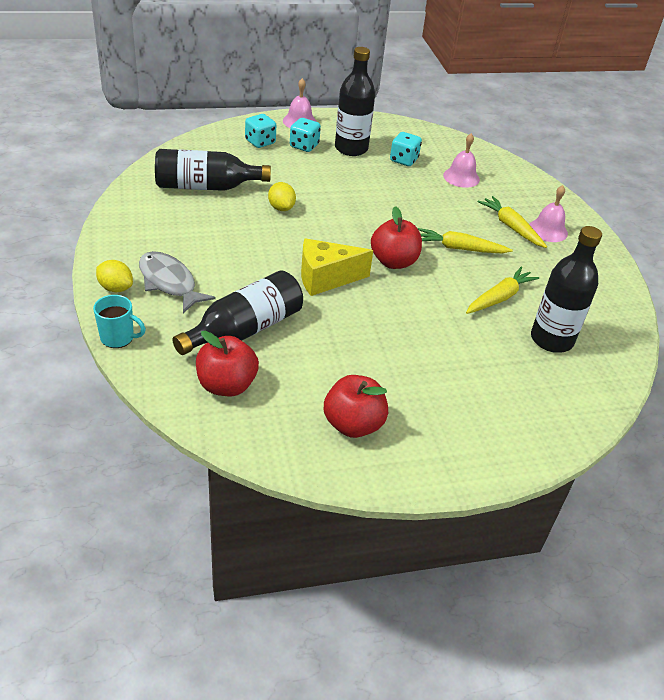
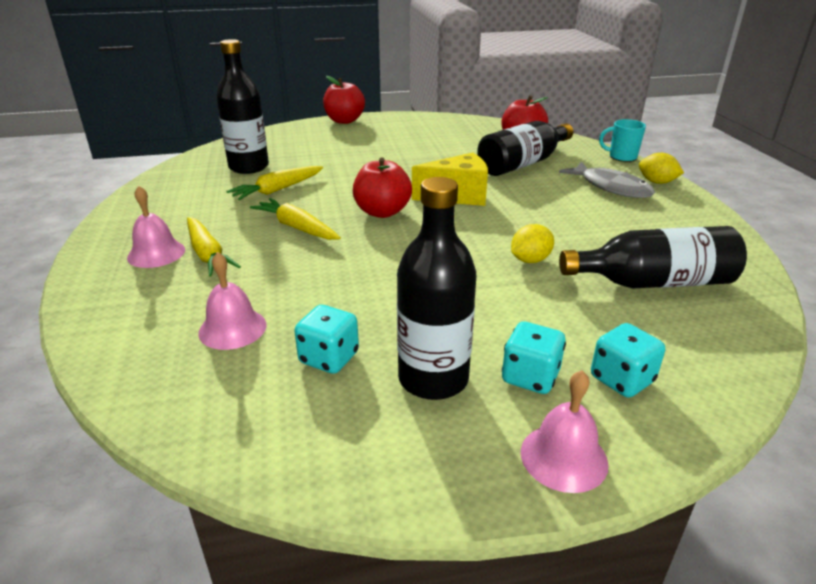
camera: 175 degrees left, 10 degrees down
(281, 208) = (530, 260): yellow lemon -> yellow lemon turned 75 degrees clockwise
(353, 424) = (429, 130): red apple -> red apple (344, 121)
(459, 248) = (296, 227): yellow carrot -> yellow carrot turned 150 degrees counterclockwise

